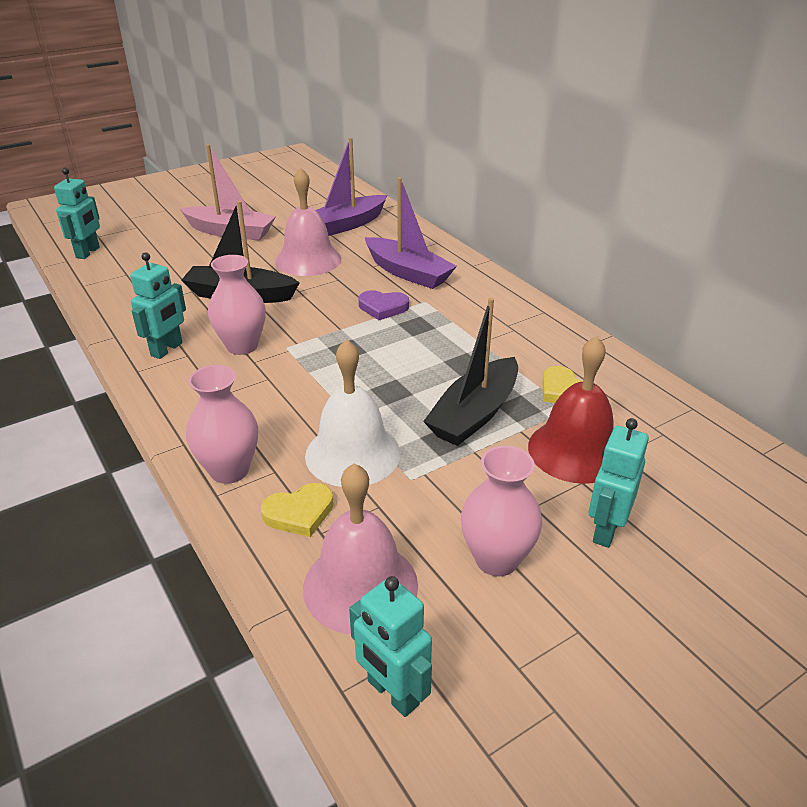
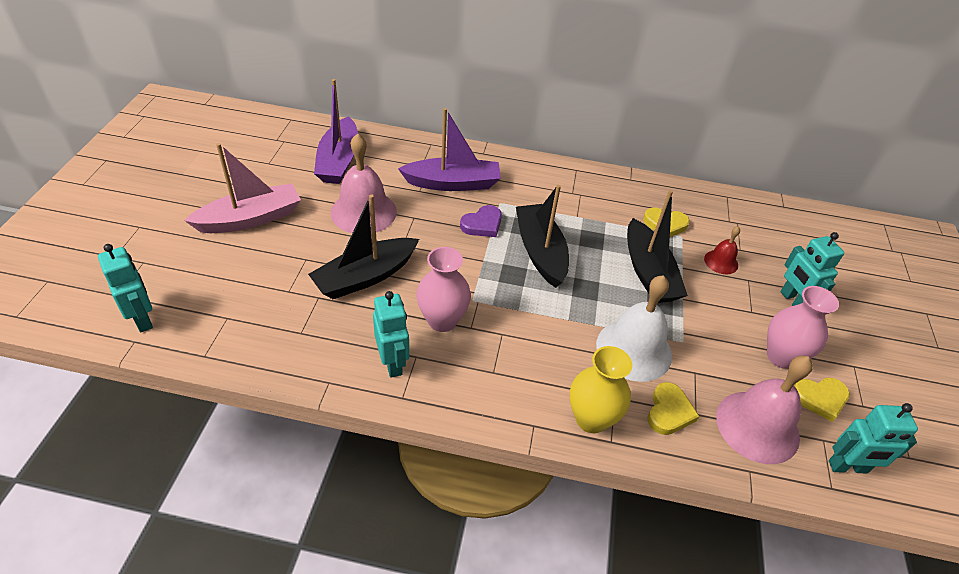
camera: 50 degrees left, 10 degrees up
(229, 470) = (591, 419): pink vase -> yellow vase
(398, 347) = (540, 252): none -> black boat
(474, 621) = (820, 399): none -> yellow heart
(575, 450) = (721, 262): red bell -> red bell, size x0.51

